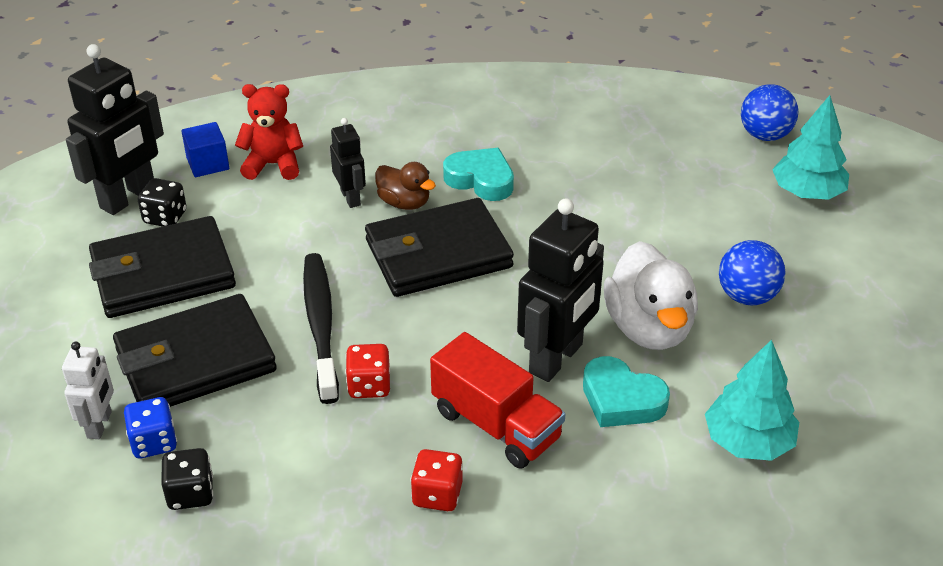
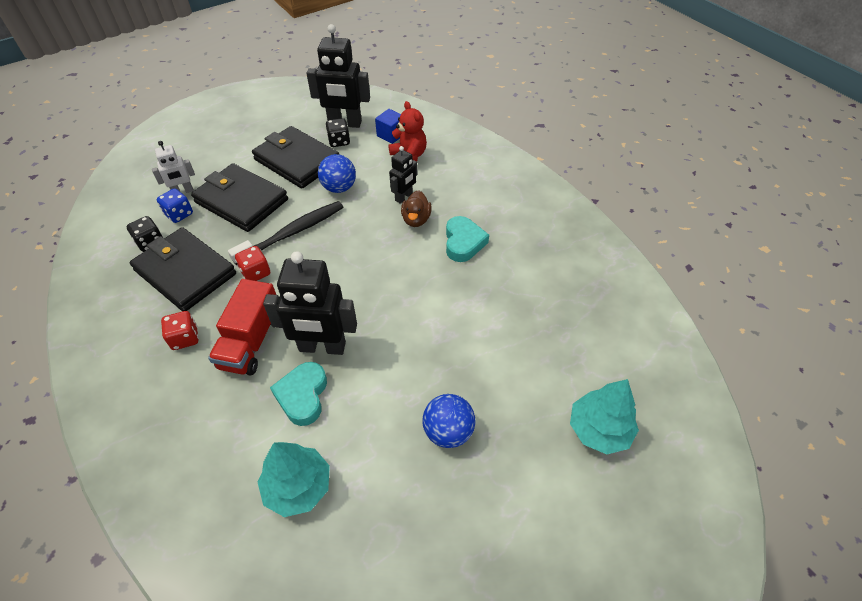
camera: 60 degrees right, 10 degrees up
(438, 254) = (381, 253): black wallet -> black wallet (185, 272)
(649, 328) = (379, 384): white duck -> none
(765, 135) = (646, 375): blue ball -> blue ball (339, 188)

